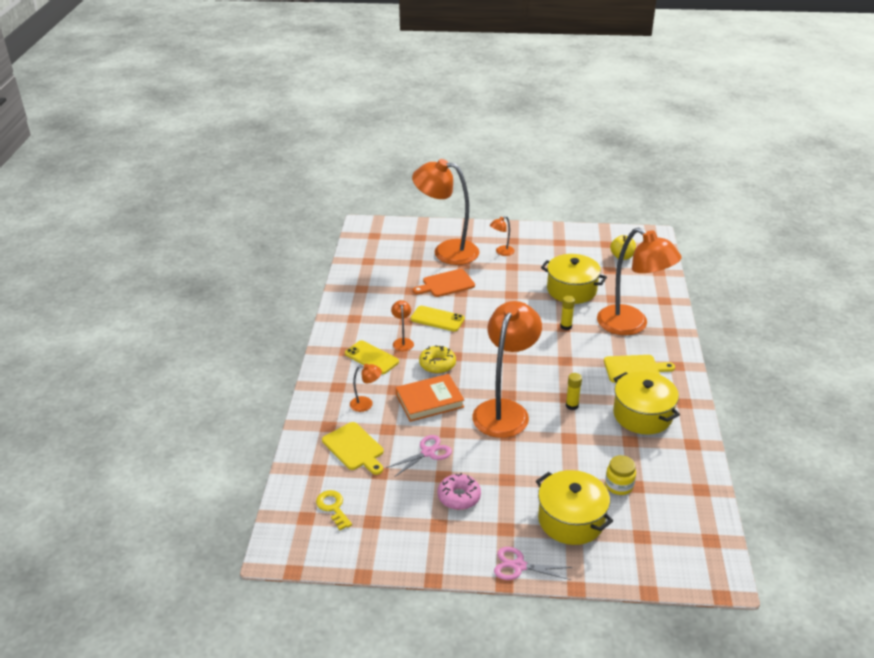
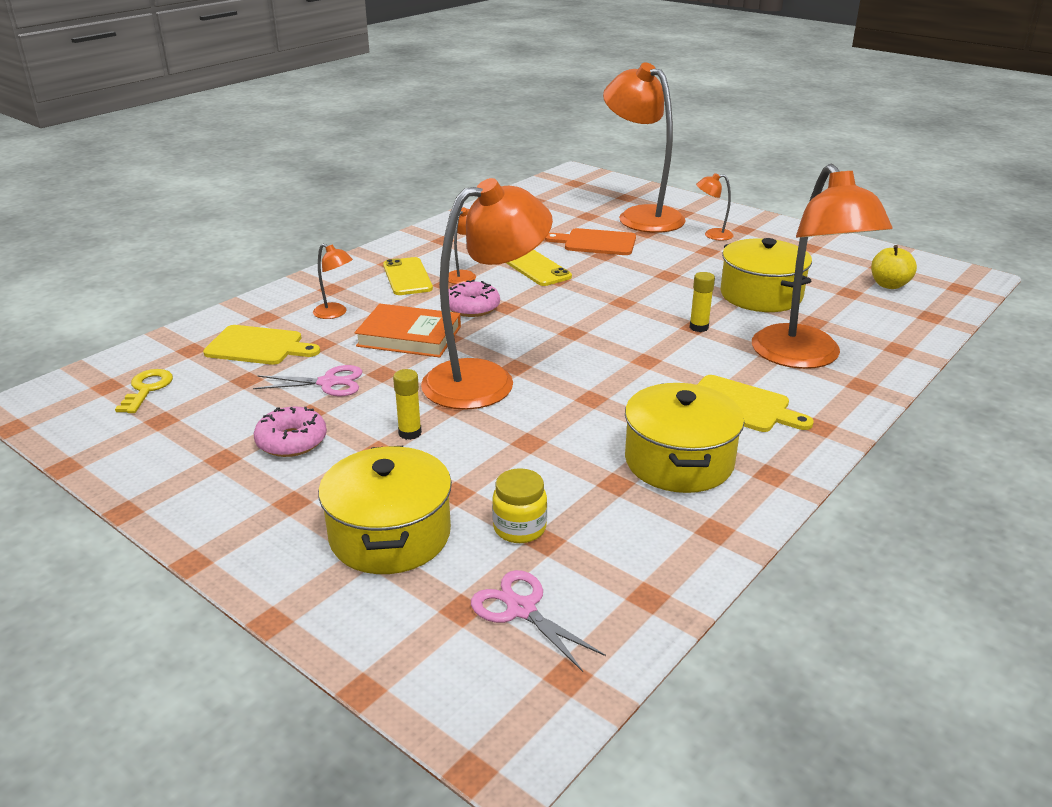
camera: 35 degrees right, 5 degrees down
(354, 448) = (258, 346): yellow cutting board -> yellow cutting board turned 75 degrees counterclockwise
(437, 364) = (472, 307): yellow donut -> pink donut
(519, 566) = (240, 552): pink scissors -> pink scissors (521, 609)
(572, 405) = (585, 409): yellow glue stick -> yellow glue stick (410, 433)

